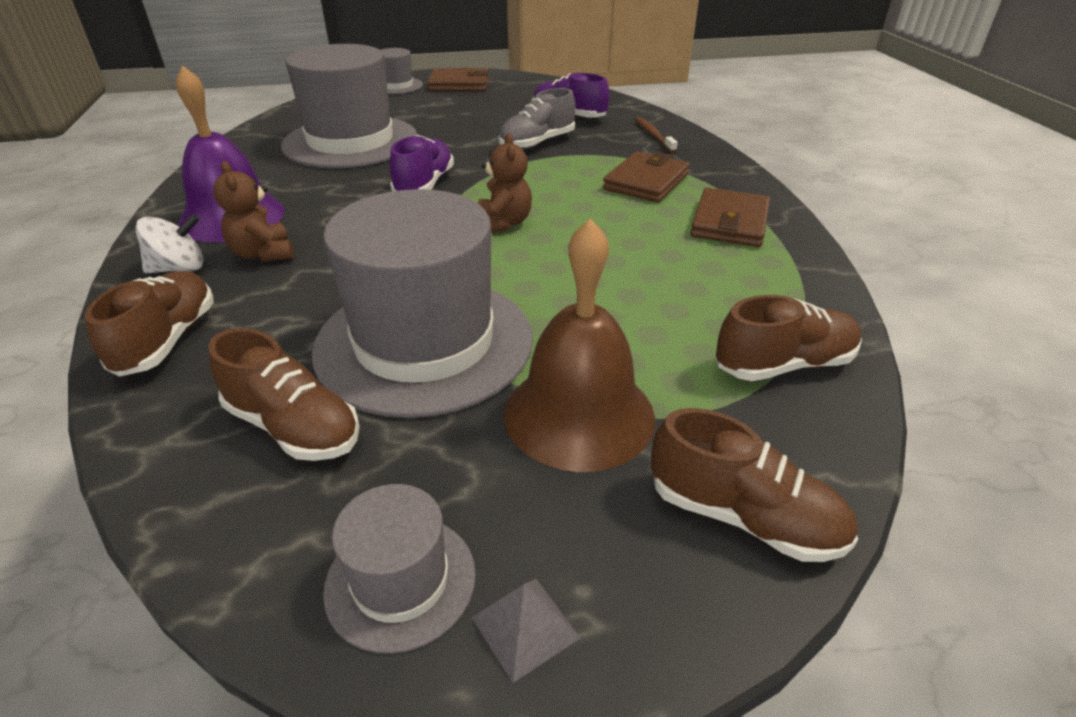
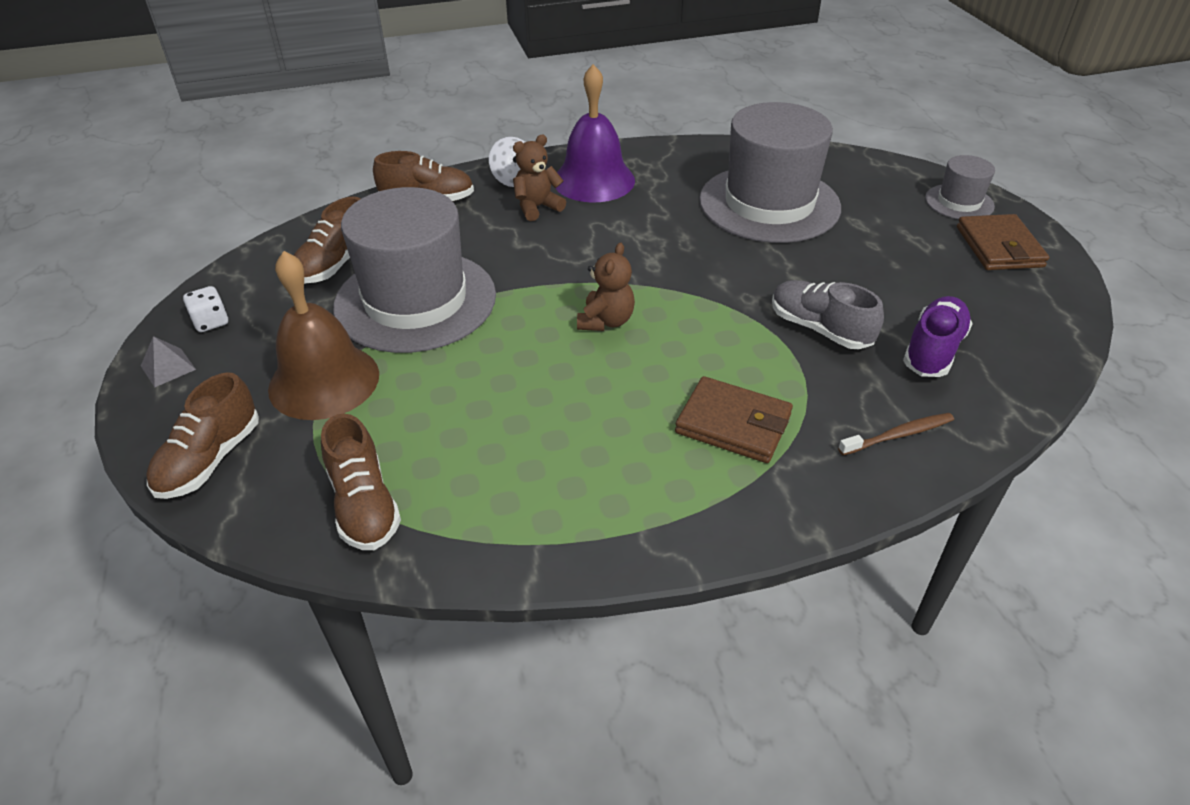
camera: 85 degrees right, 5 degrees up
(400, 581) = (211, 322): grey hat -> white dice
(424, 185) = (679, 263): purple shoe -> none
(503, 223) = (606, 321): brown teddy bear -> brown teddy bear turned 60 degrees counterclockwise
(729, 222) = (636, 494): brown wallet -> none

